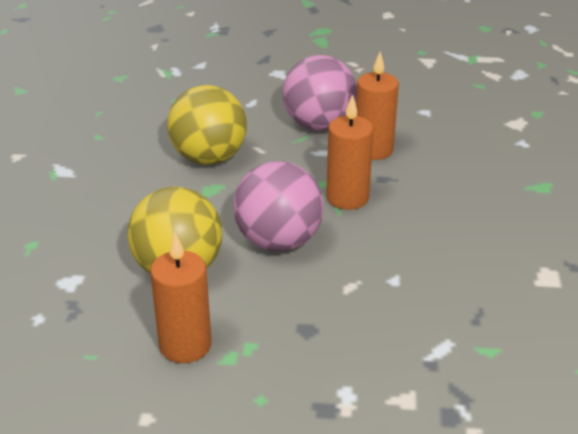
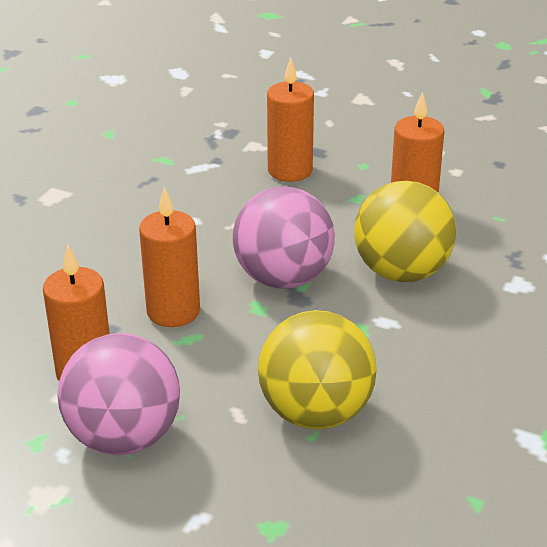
camera: 160 degrees left, 0 degrees up
(340, 368) = (290, 170): none -> orange candle

